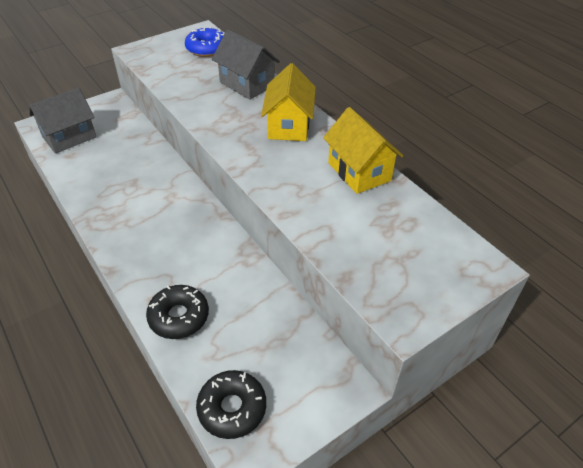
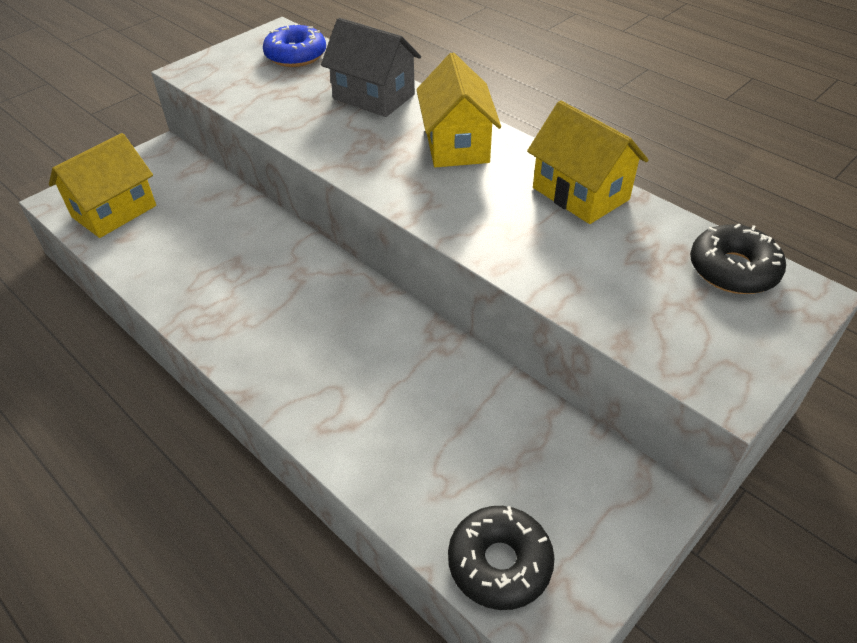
camera: 10 degrees left, 0 degrees up
(69, 137) = (114, 211): grey house -> yellow house
(179, 317) = (373, 445): black donut -> black donut (733, 269)

